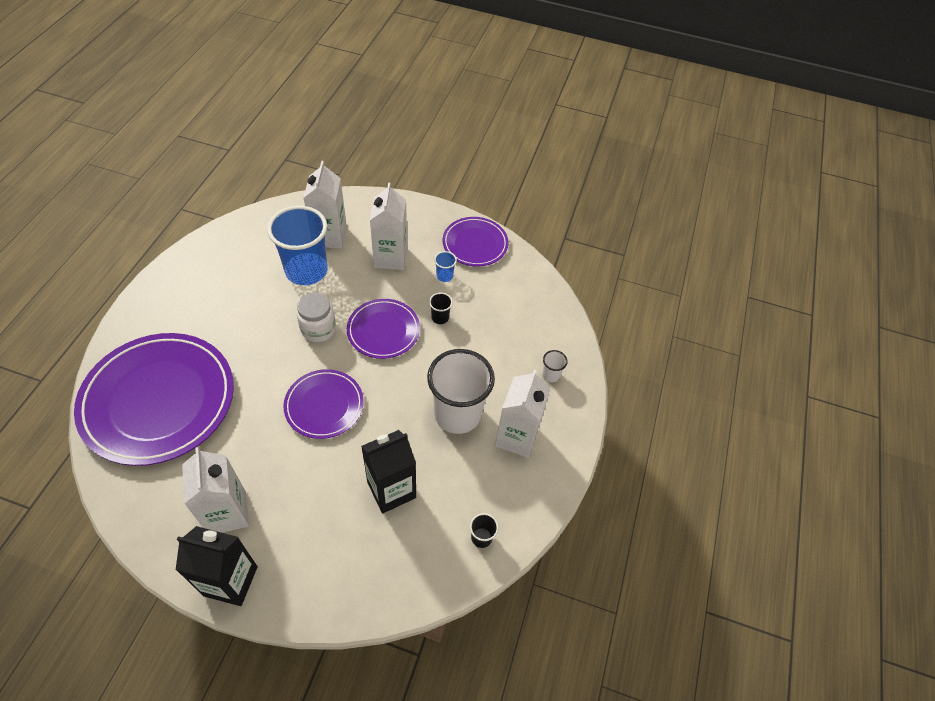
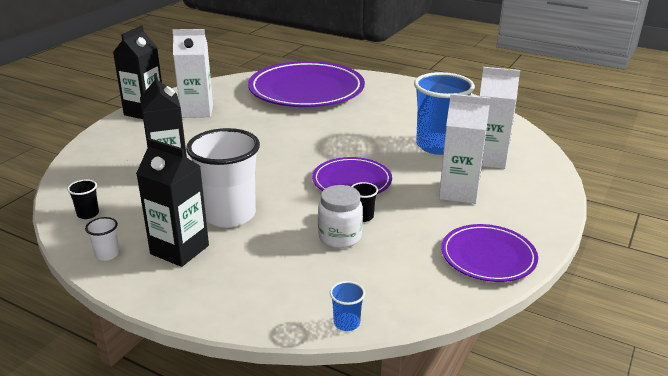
camera: 105 degrees right, 25 degrees down
(318, 329) = (361, 149): white jar -> white jar (340, 237)
(324, 405) = (273, 148): purple plate -> none
(444, 276) = (428, 226): blue cup -> blue cup (346, 323)
(516, 437) = (179, 250): white carton -> black carton
(550, 375) = (251, 290): white cup -> white cup (107, 254)

